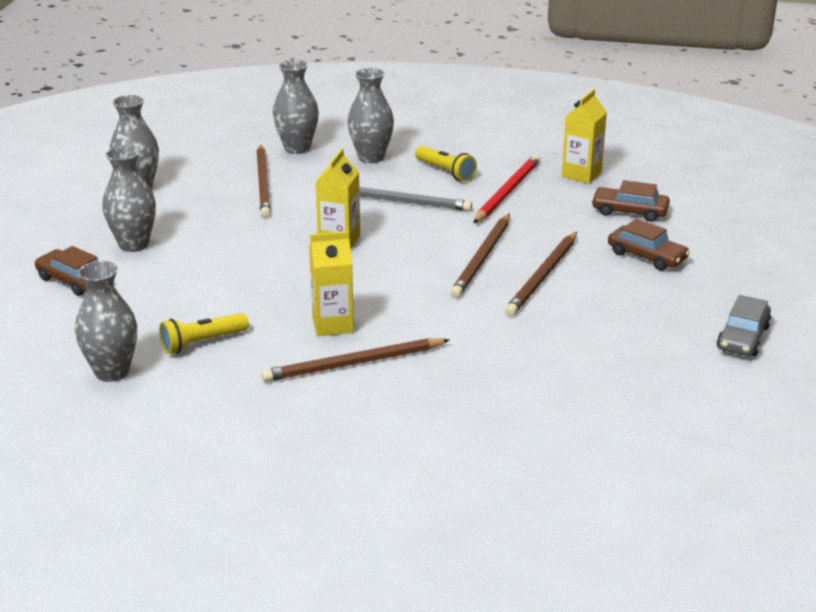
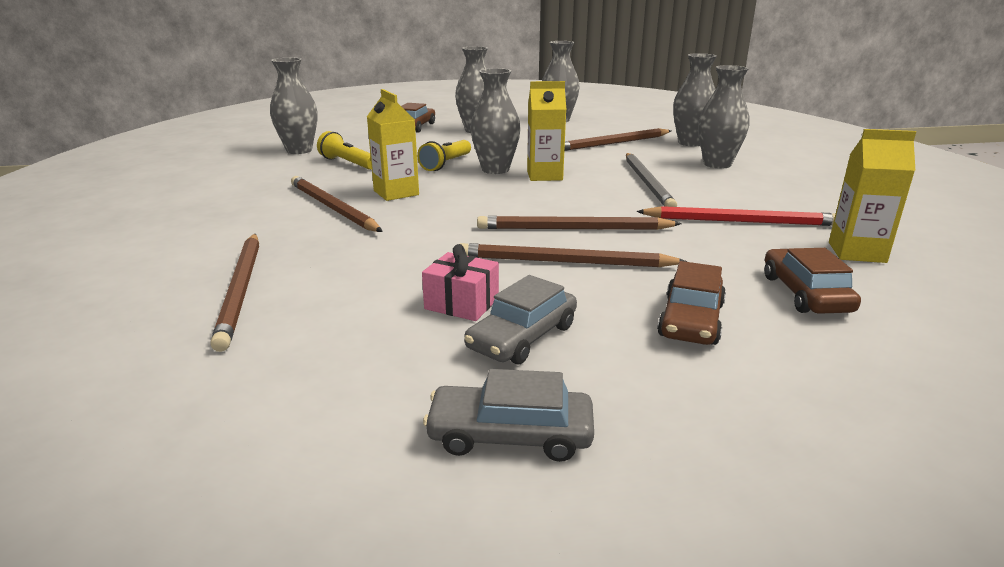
camera: 70 degrees right, 5 degrees down
(300, 261) = (495, 170): none -> grey vase
(445, 172) = (738, 191): yellow flashlight -> yellow flashlight (446, 164)
(524, 418) = (241, 290): none -> brown pencil
(591, 327) = (462, 303): none -> pink gift
(645, 314) = (522, 337): none -> grey car

